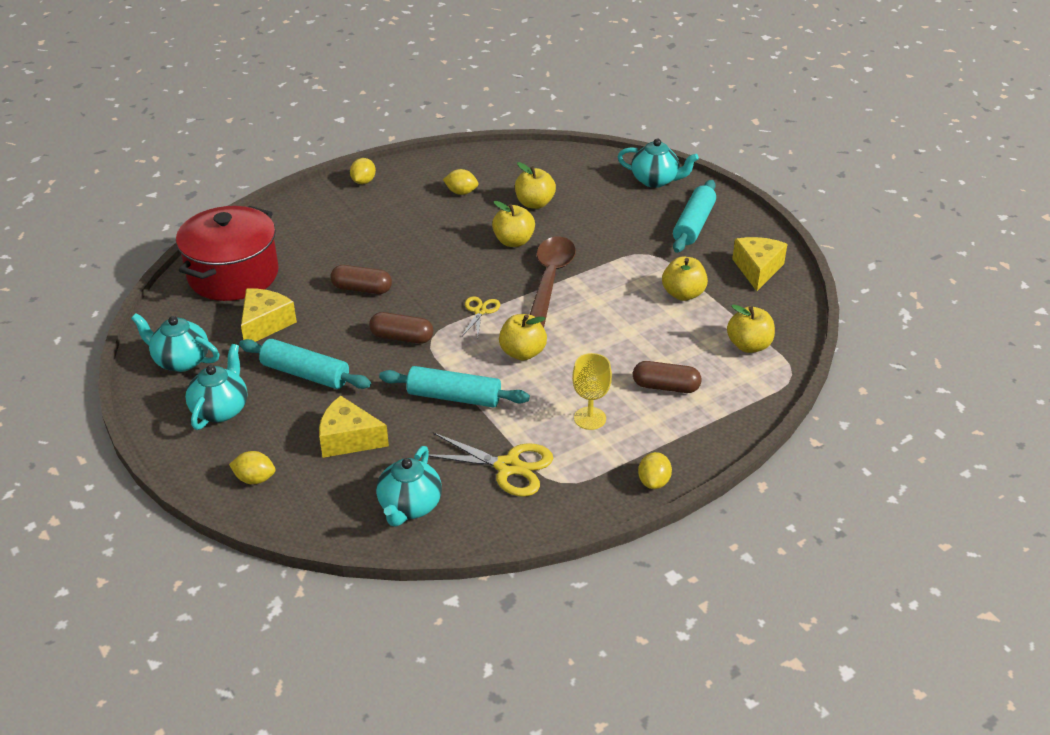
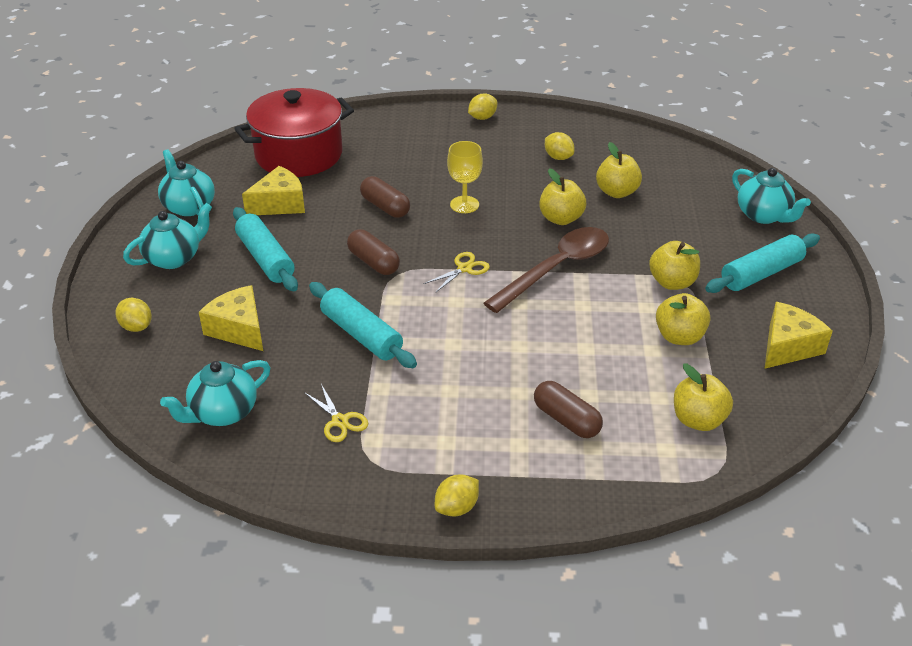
camera: 35 degrees right, 0 degrees up
(508, 467) = (339, 421): yellow scissors -> yellow scissors, size x0.57
(522, 353) = (463, 323): yellow apple -> yellow apple (672, 282)
(590, 418) = (460, 414): yellow goblet -> yellow goblet (464, 204)

